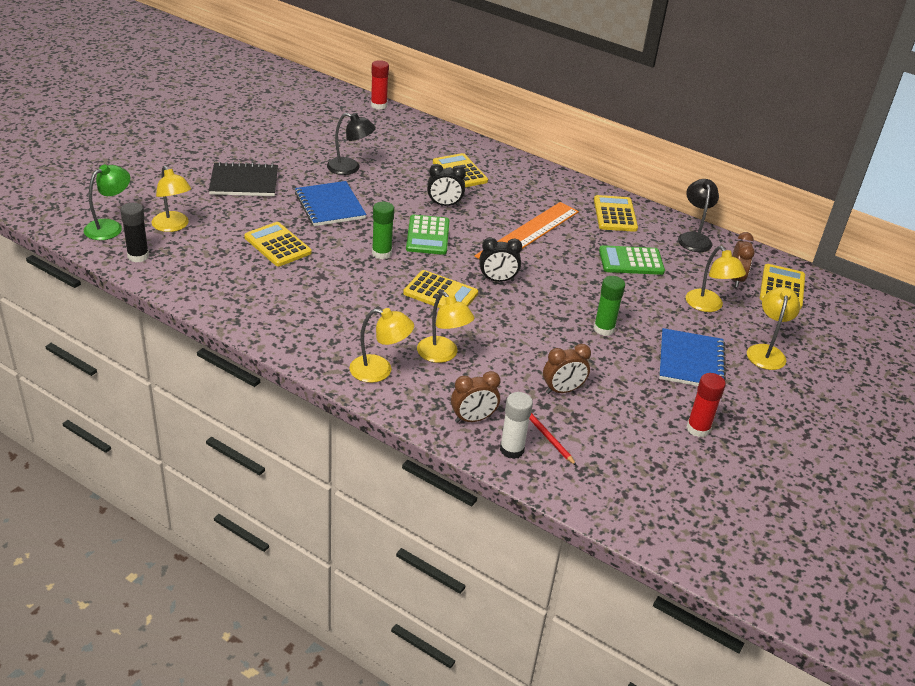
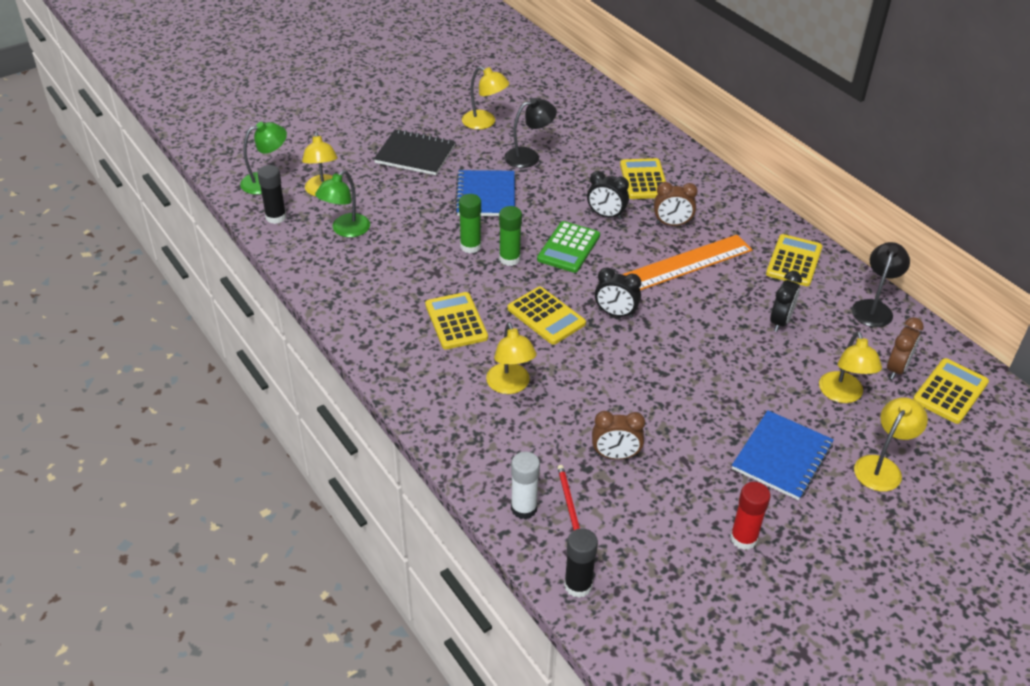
camera: 25 degrees right, 5 degrees up
(215, 256) = (345, 230): none -> green lamp
(277, 245) = (411, 230): yellow calculator -> yellow calculator (456, 321)
(350, 168) = (529, 156): black lamp -> black lamp turned 60 degrees counterclockwise
(378, 105) = (598, 88): red glue stick -> none
(379, 371) = (437, 388): yellow lamp -> yellow lamp (485, 123)
(473, 419) = (502, 464): brown clock -> brown clock (672, 224)
(592, 498) = (578, 585): none -> black glue stick
(604, 329) = (702, 395): green glue stick -> green glue stick (470, 246)
(631, 261) = (780, 321): green calculator -> black clock

